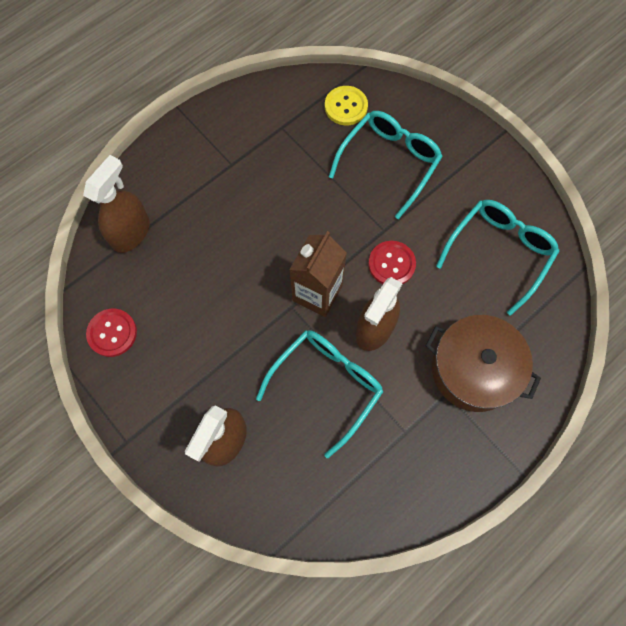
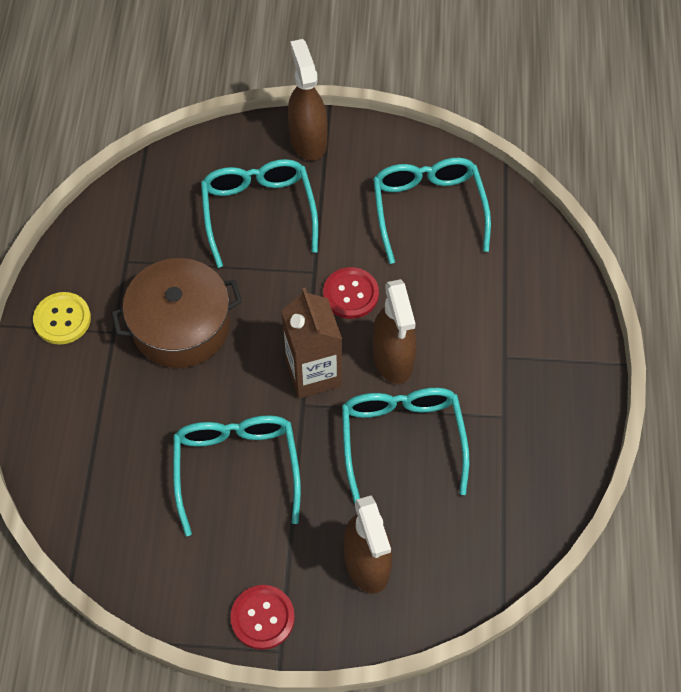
camera: 45 degrees left, 10 degrees down
(112, 333) = (163, 574): red button -> red button (262, 618)
(131, 232) = (82, 473): brown spray bottle -> brown spray bottle (308, 140)
(213, 310) = (237, 469): none -> turquoise glasses
(346, 107) = (167, 195): yellow button -> yellow button (62, 319)
(474, 369) = (504, 319): brown pot -> brown pot (181, 326)

